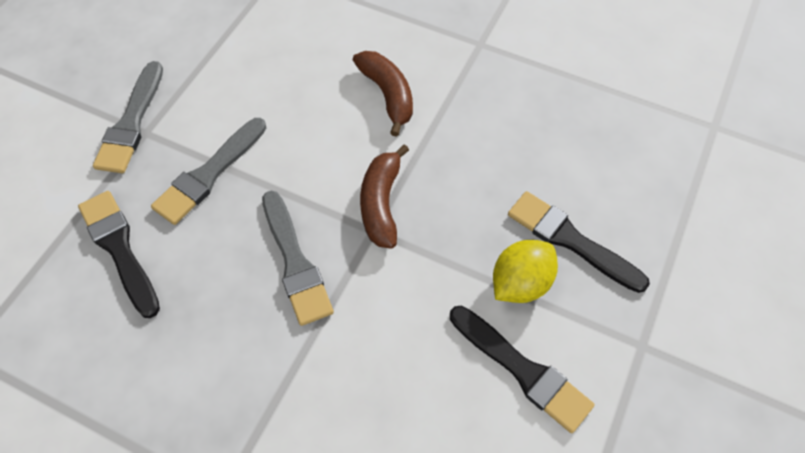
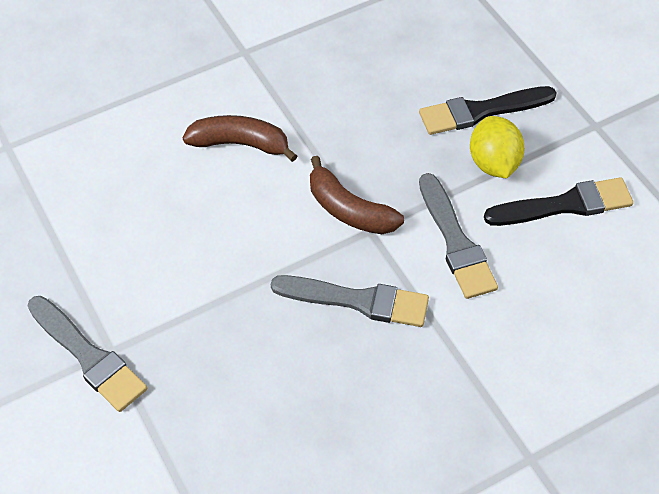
camera: 55 degrees left, 5 degrees down
(119, 249) = (232, 431): black brush -> none
(209, 174) = (209, 320): grey brush -> grey brush (456, 242)

